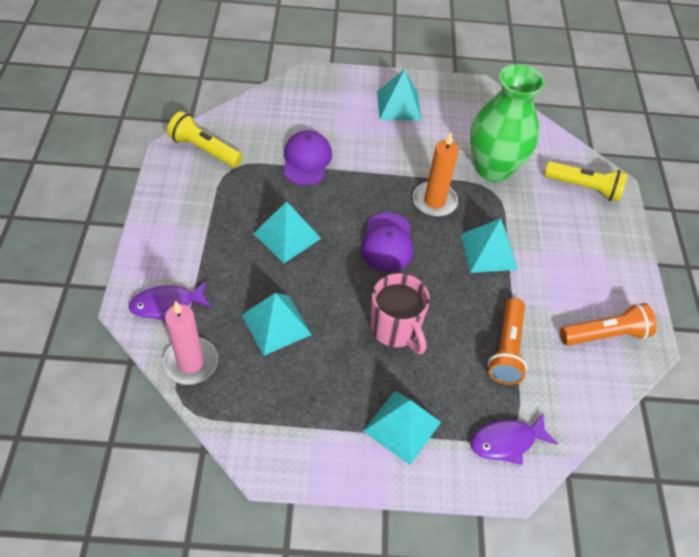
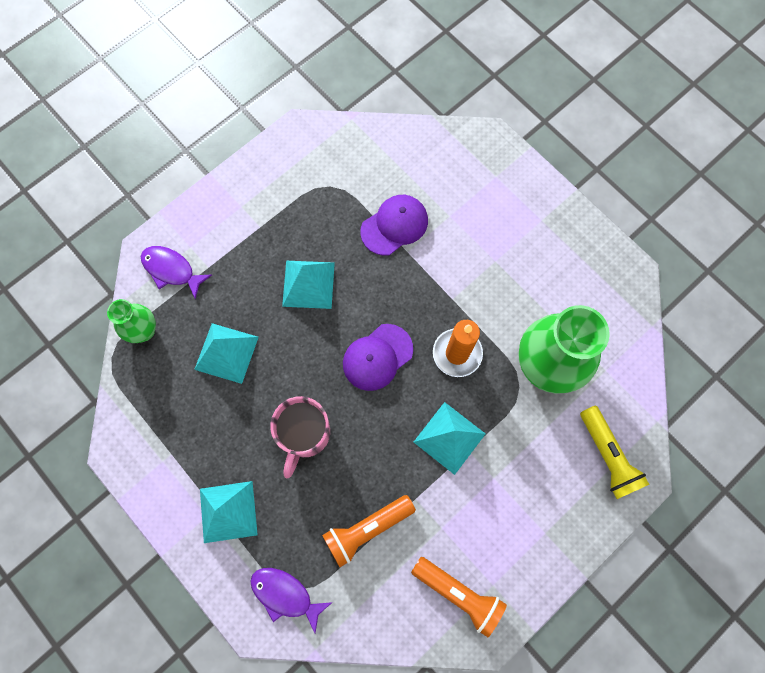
camera: 50 degrees right, 20 degrees up
(190, 363) = (144, 331): pink candle -> green vase
(204, 149) = (326, 150): yellow flashlight -> none
(398, 105) = (533, 233): turquoise pyramid -> none

